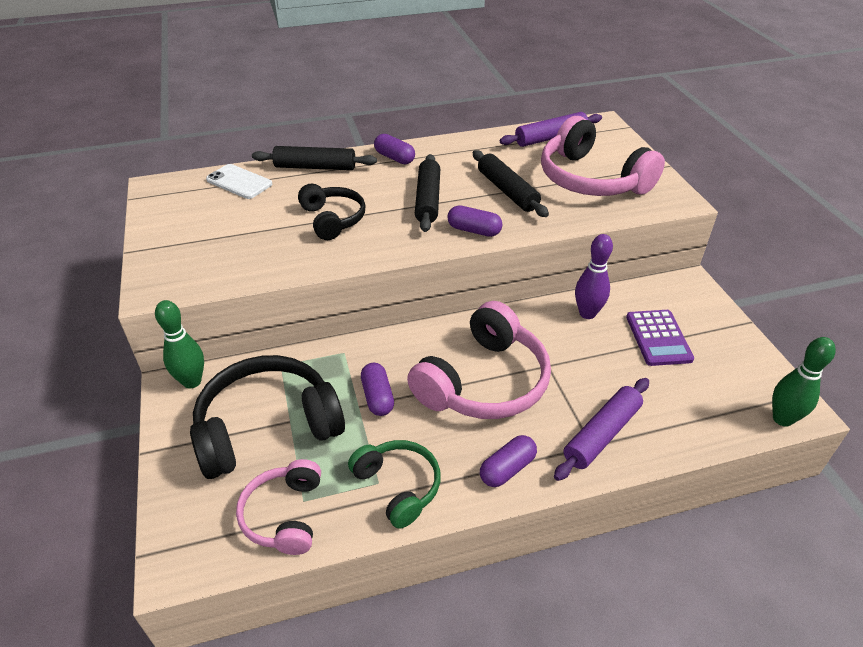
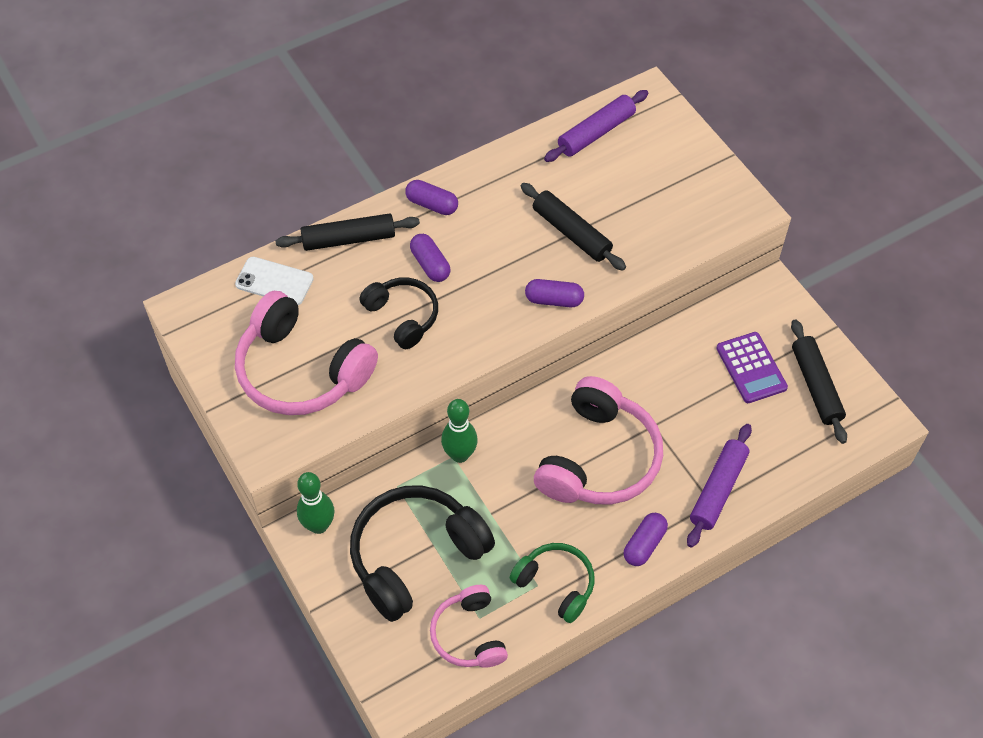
camera: 15 degrees left, 15 degrees up
(377, 397) = (505, 499): purple capsule -> purple capsule (430, 264)
(428, 200) = (492, 265): black rolling pin -> black rolling pin (816, 386)
(587, 313) = (677, 352): purple bowling pin -> none
(591, 179) = (655, 195): pink headphones -> pink headphones (301, 370)
(782, 419) = (871, 435): green bowling pin -> green bowling pin (460, 455)

